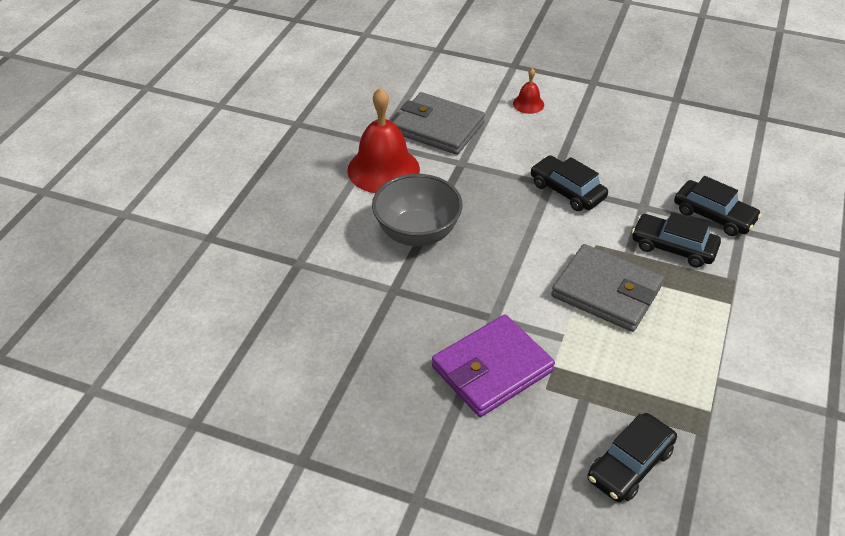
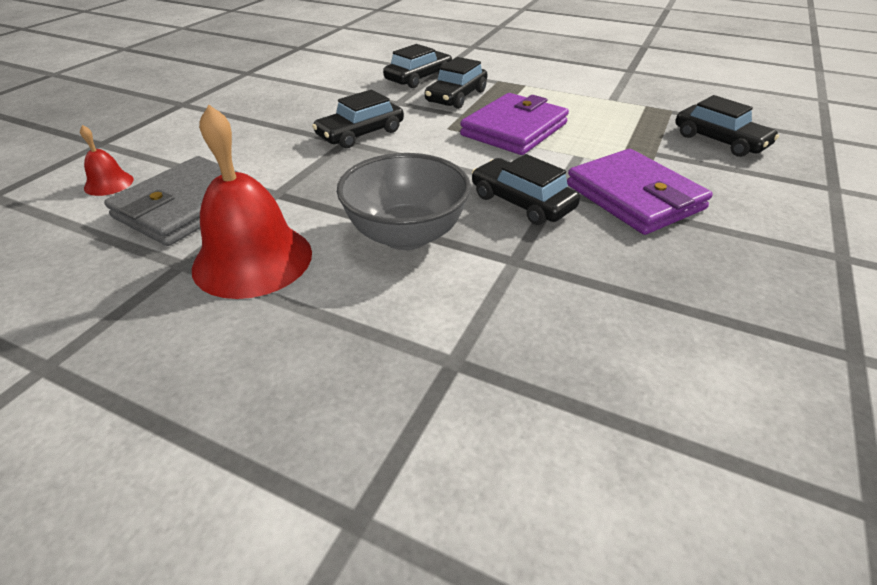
camera: 85 degrees left, 5 degrees down
(471, 295) = (522, 202): none -> black car
(528, 104) = (189, 141): red bell -> red bell (109, 183)
(606, 292) = (514, 129): grey wallet -> purple wallet

